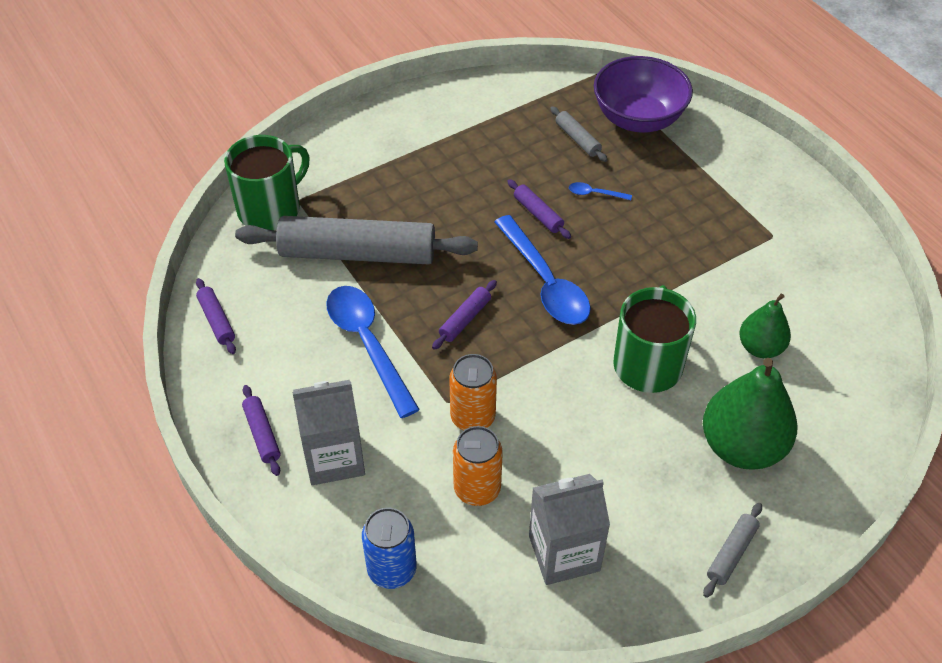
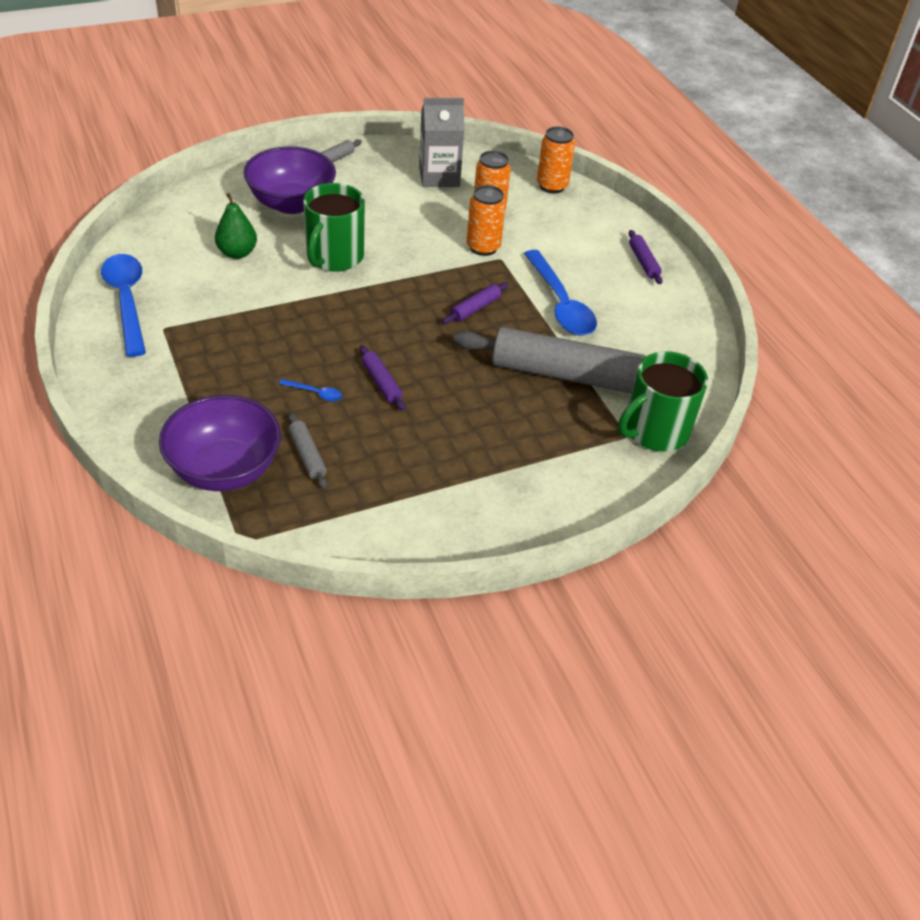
camera: 175 degrees left, 5 degrees down
(217, 321) = (692, 340): purple rolling pin -> none
(334, 458) = (589, 242): grey carton -> none
(392, 570) = (552, 186): blue can -> orange can
(545, 282) = (396, 325): blue spoon -> blue spoon (127, 301)
(742, 446) = (291, 203): green pear -> purple bowl

